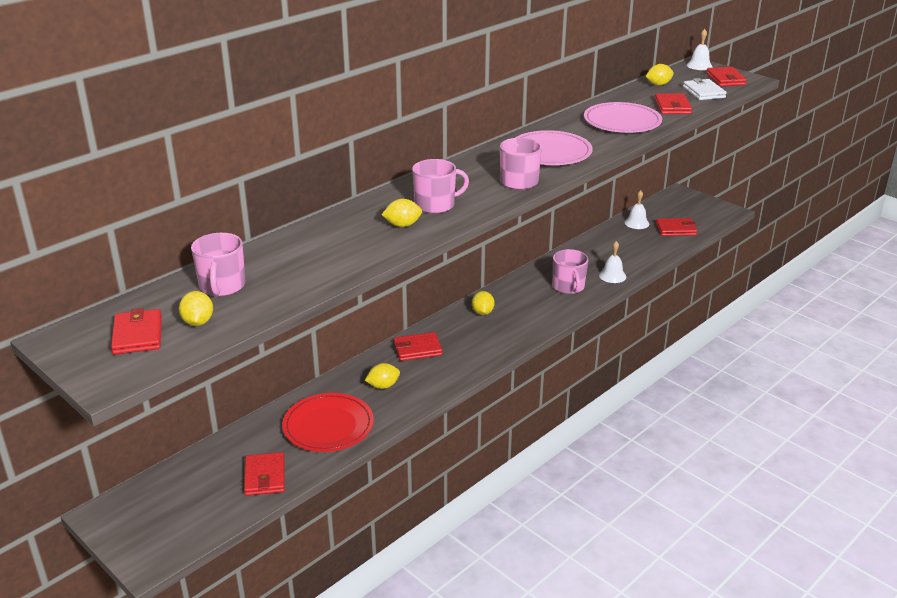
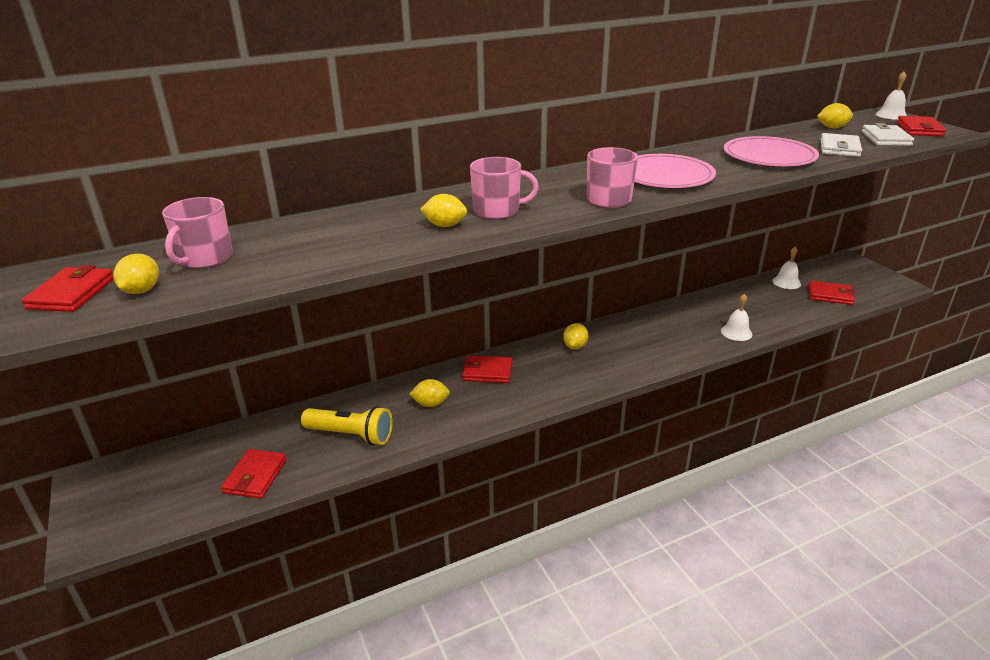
camera: 20 degrees right, 0 degrees up
(328, 426) = (351, 435): red plate -> yellow flashlight
(568, 287) = (681, 336): pink mug -> none
(672, 107) = (839, 148): red wallet -> white wallet

